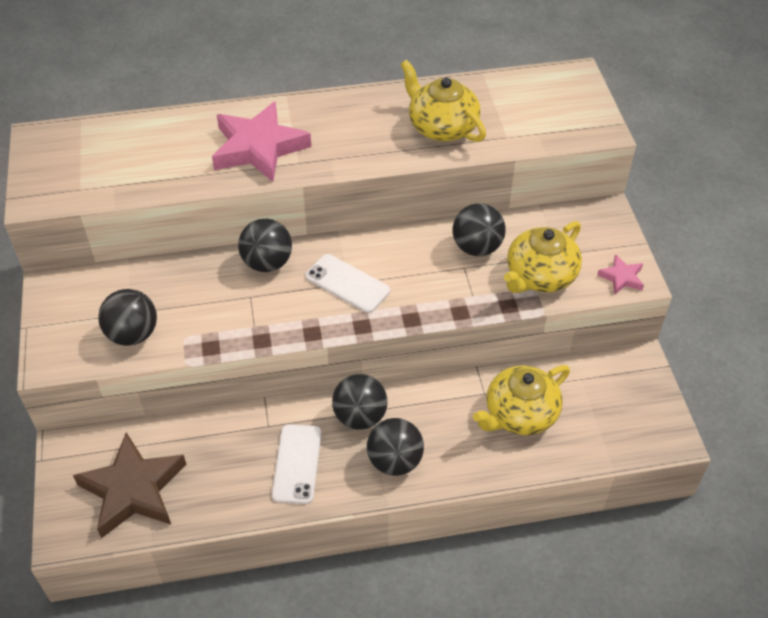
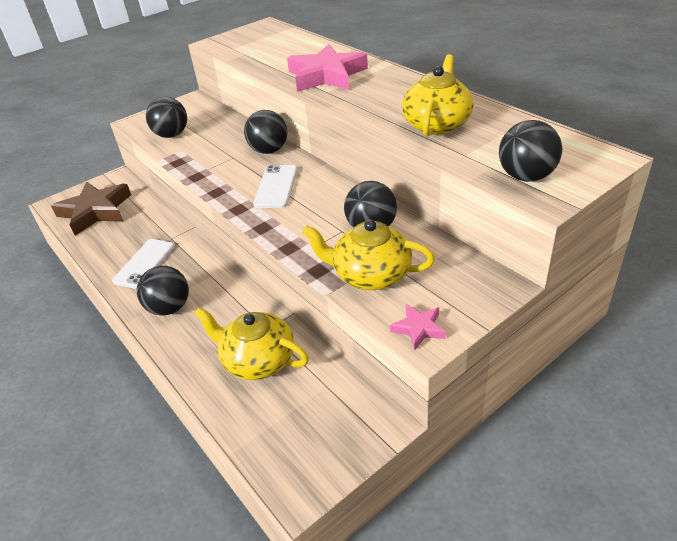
camera: 65 degrees right, 10 degrees down
(297, 464) = (144, 263): white phone -> white phone turned 45 degrees counterclockwise
(360, 416) = (202, 274): black ball -> black ball (526, 176)

